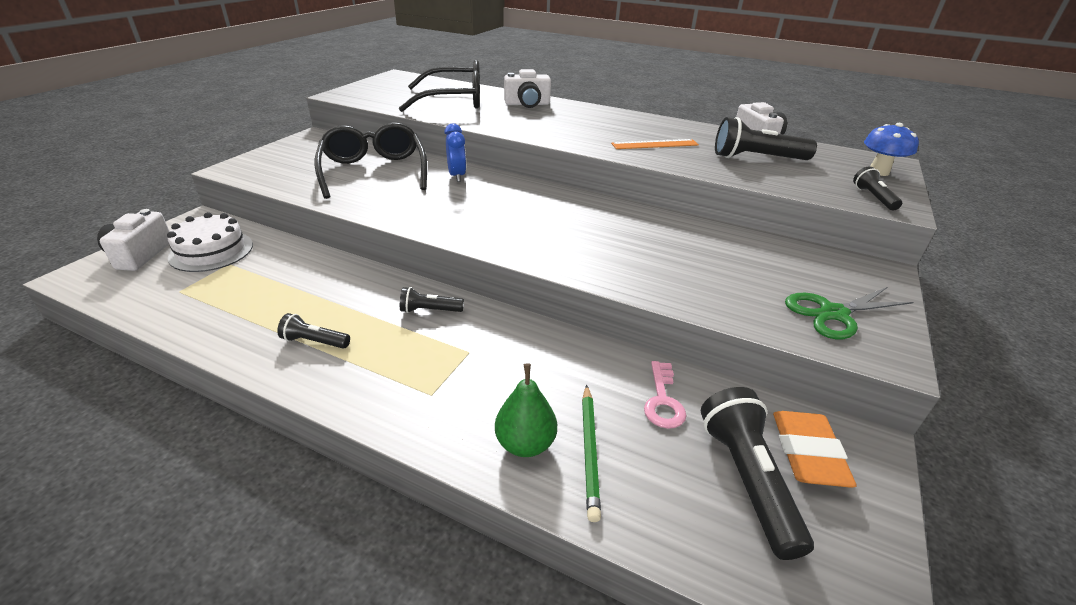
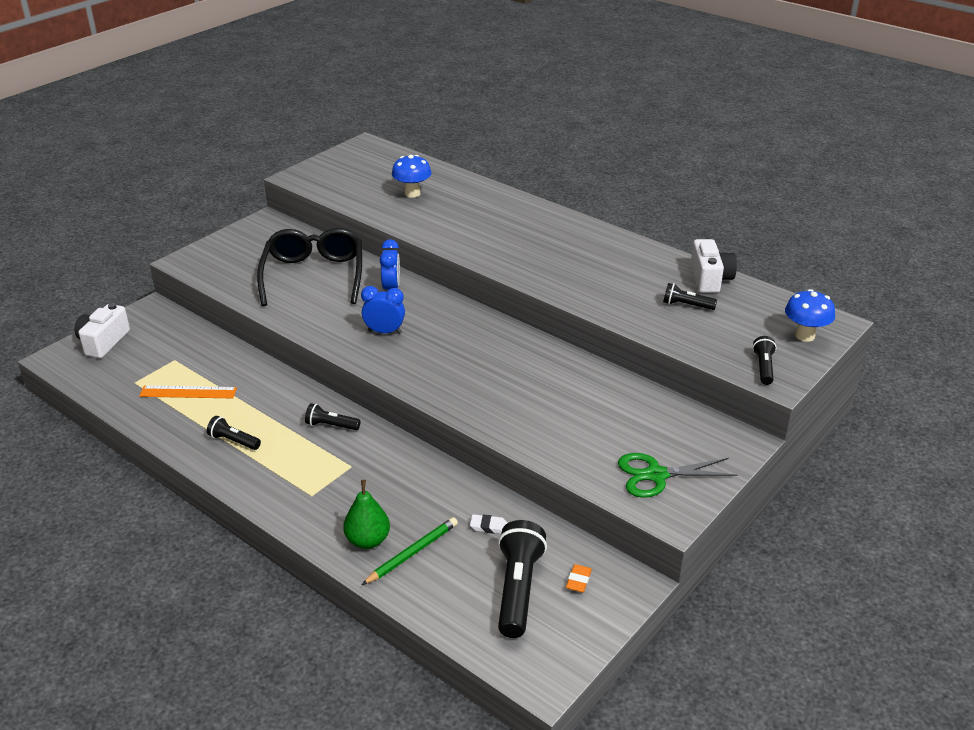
camera: 15 degrees right, 0 degrees up
(211, 251) = (161, 345): white cake -> none
(454, 100) = (412, 193): black glasses -> blue mushroom
(465, 210) = (384, 332): none -> blue clock
(527, 104) = (489, 204): white camera -> none
(589, 451) = (412, 553): green pencil -> green pencil turned 150 degrees counterclockwise
(655, 144) = (591, 277): orange ruler -> orange ruler (188, 392)
(663, 400) = (488, 526): pink key -> white eraser
(756, 158) = (686, 305): black flashlight -> black flashlight, size x0.54
(807, 453) = (578, 580): orange eraser -> orange eraser, size x0.49

